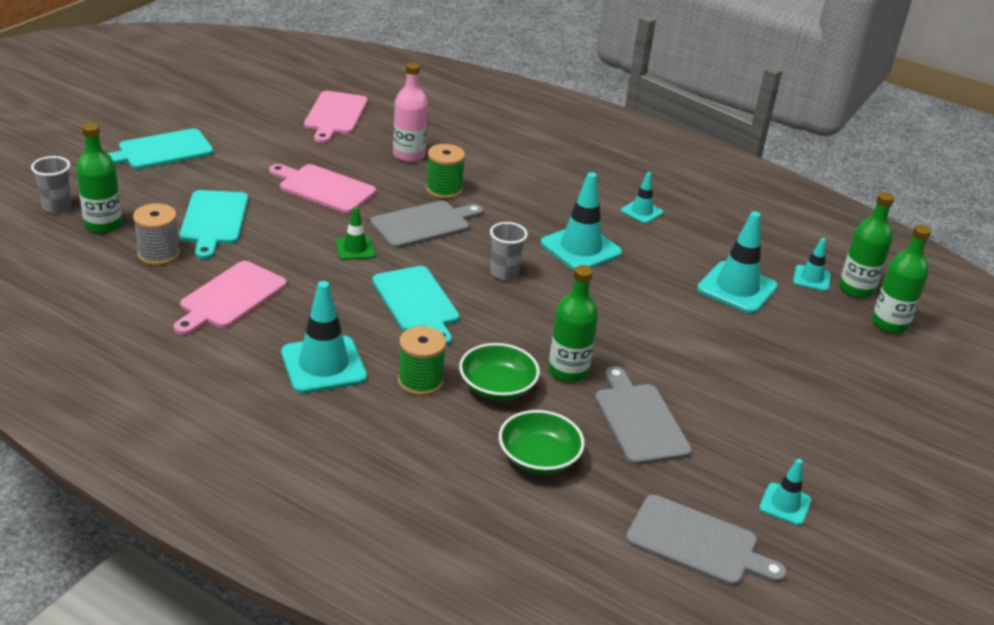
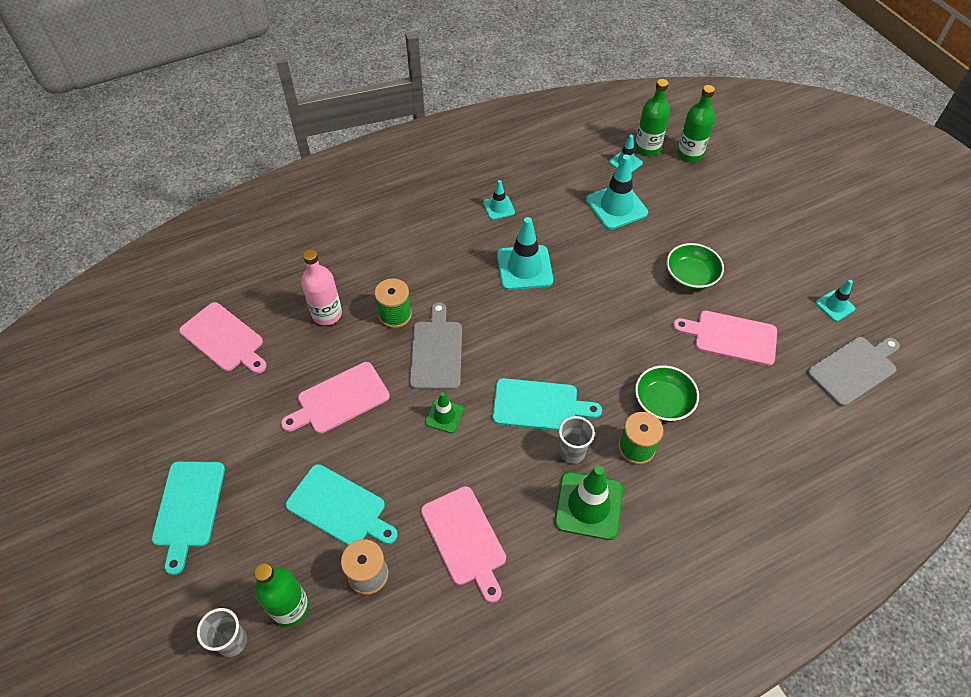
camera: 55 degrees left, 20 degrees up
(323, 365) = (588, 505): turquoise traffic cone -> green traffic cone
(504, 273) = (531, 330): grey cup -> grey cup (572, 452)
(538, 458) = (747, 414): green bowl -> green bowl (691, 275)
(568, 371) = (663, 350): green bottle -> none
(639, 420) = (731, 337): grey cutting board -> pink cutting board

